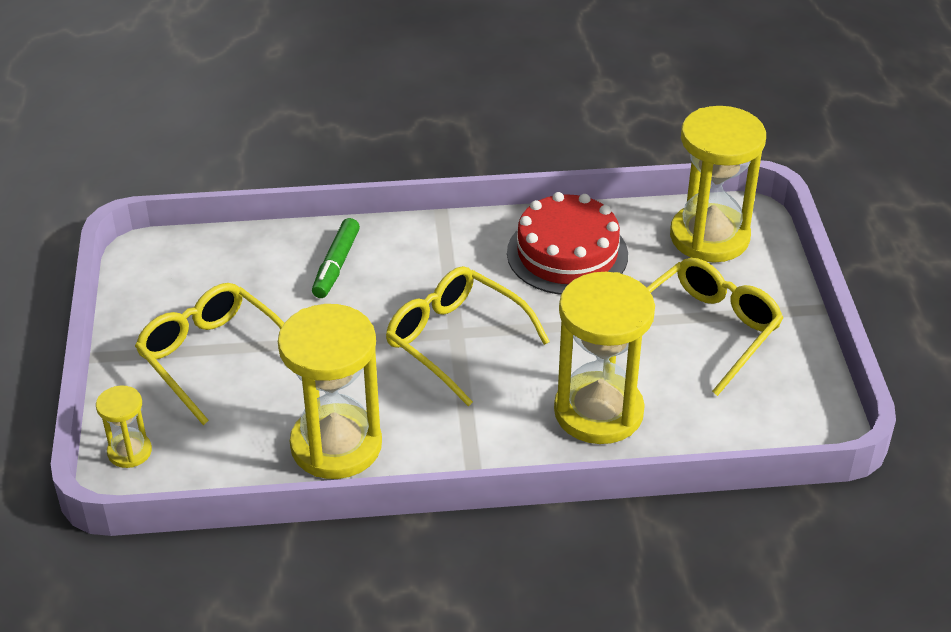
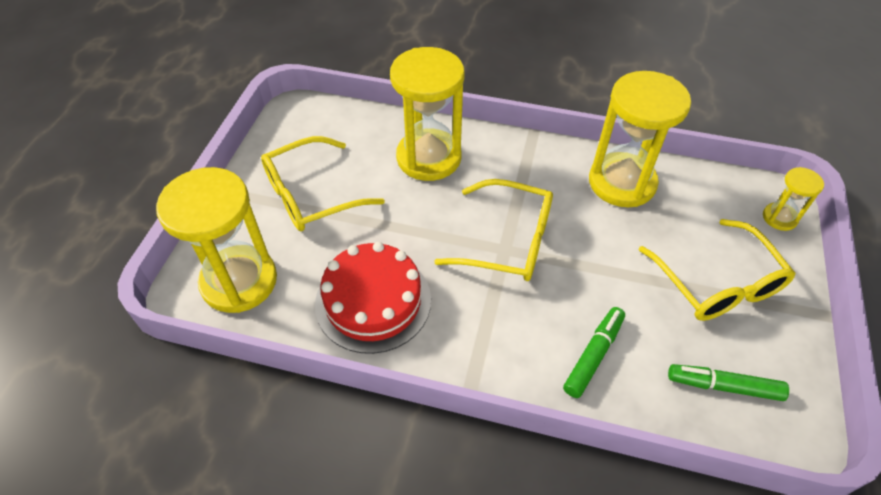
camera: 160 degrees left, 10 degrees up
(209, 272) = (724, 386): none -> green marker
(455, 340) = (508, 241): yellow glasses -> yellow glasses turned 45 degrees counterclockwise

